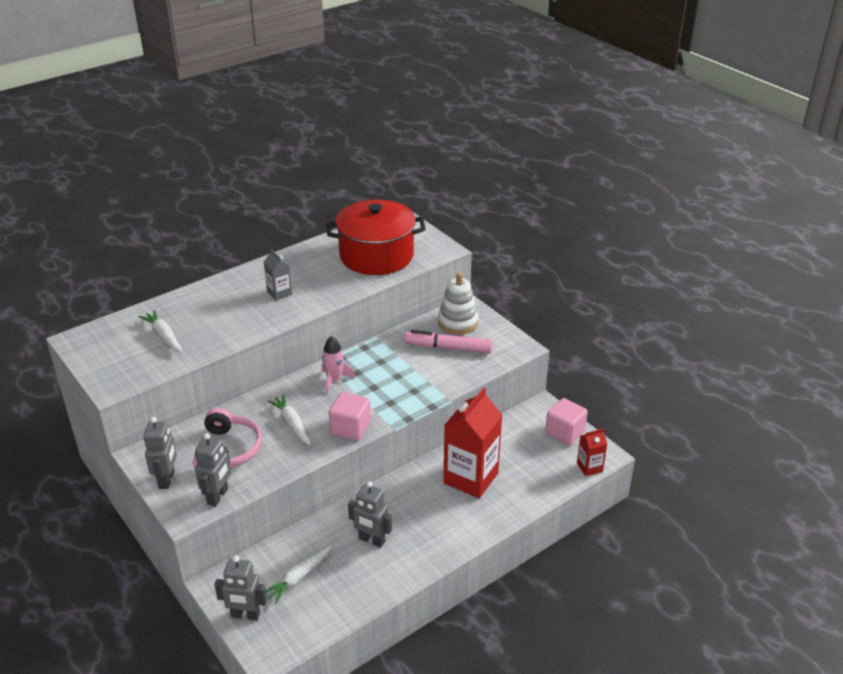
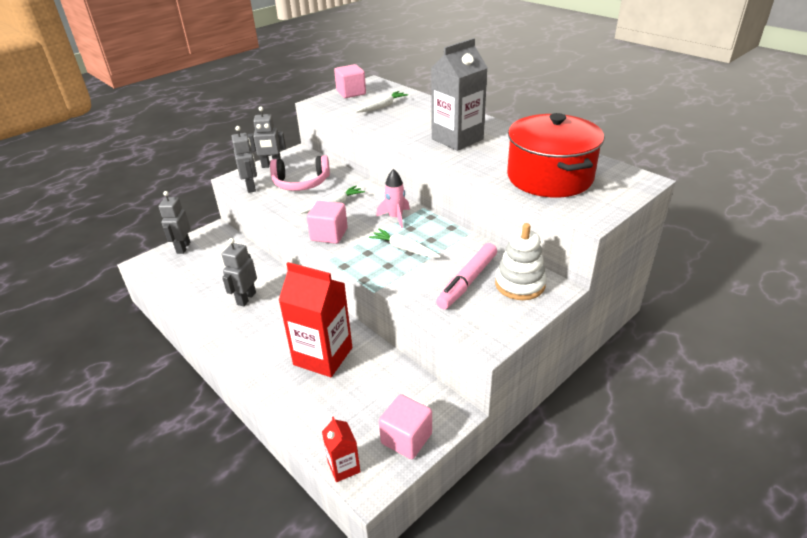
camera: 85 degrees right, 0 degrees up
(100, 359) = (351, 93): none -> pink cube
(218, 496) = (251, 187): grey robot -> grey robot turned 120 degrees counterclockwise
(279, 293) = (457, 139): grey carton -> grey carton, size x2.06
(299, 577) = (213, 266): white carrot -> white carrot (404, 249)
(448, 348) = (467, 281): pink marker -> pink marker turned 150 degrees counterclockwise

